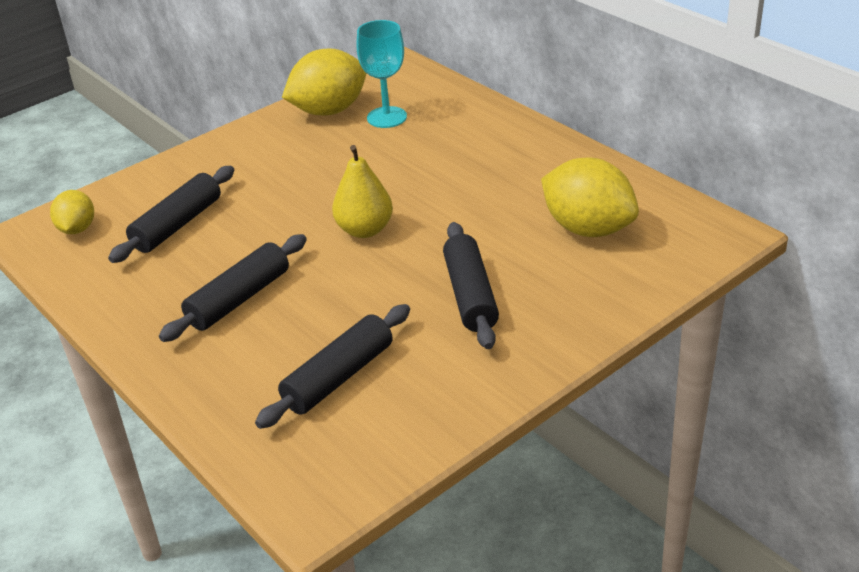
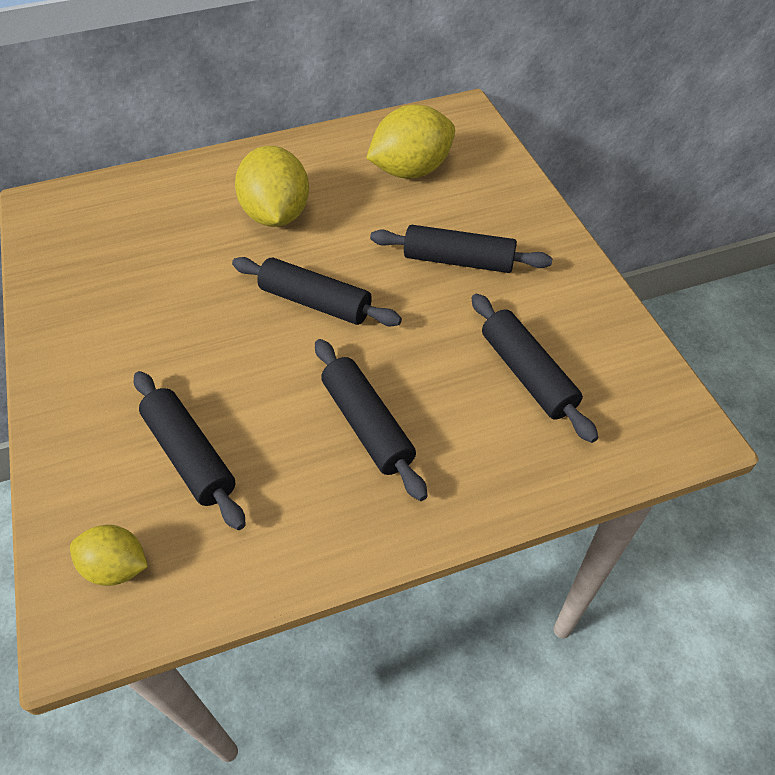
camera: 70 degrees left, 15 degrees up
(329, 111) = (73, 275): yellow lemon -> yellow lemon (277, 215)
(364, 230) = (316, 302): yellow pear -> black rolling pin
(387, 117) = (130, 237): turquoise goblet -> none

